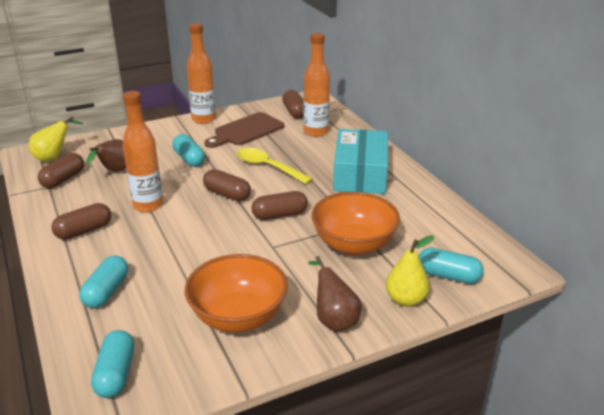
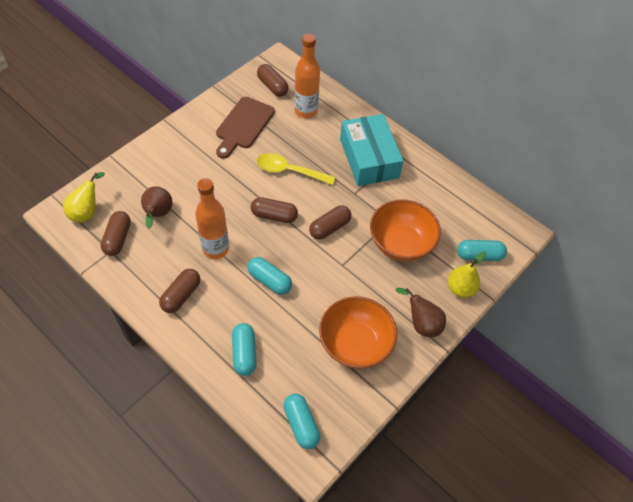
camera: 25 degrees left, 25 degrees up
(189, 159) = (215, 179): turquoise capsule -> turquoise capsule (269, 280)
(203, 119) = (194, 119): orange bottle -> none

